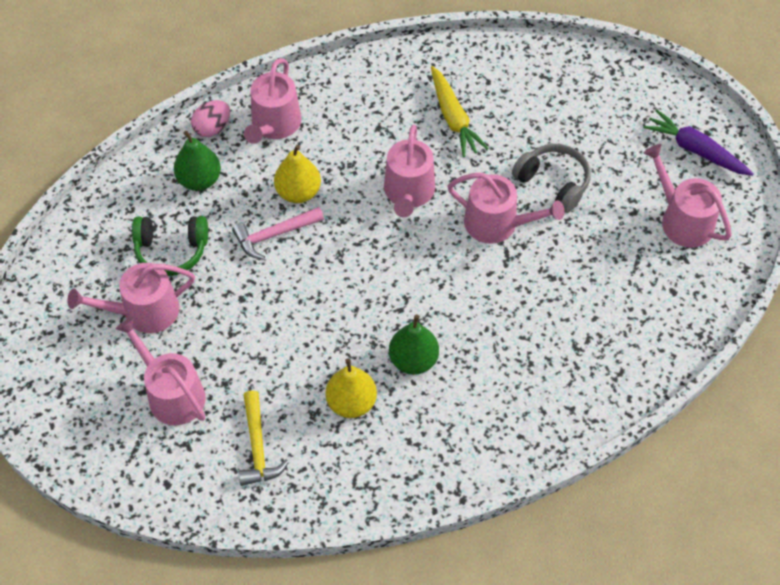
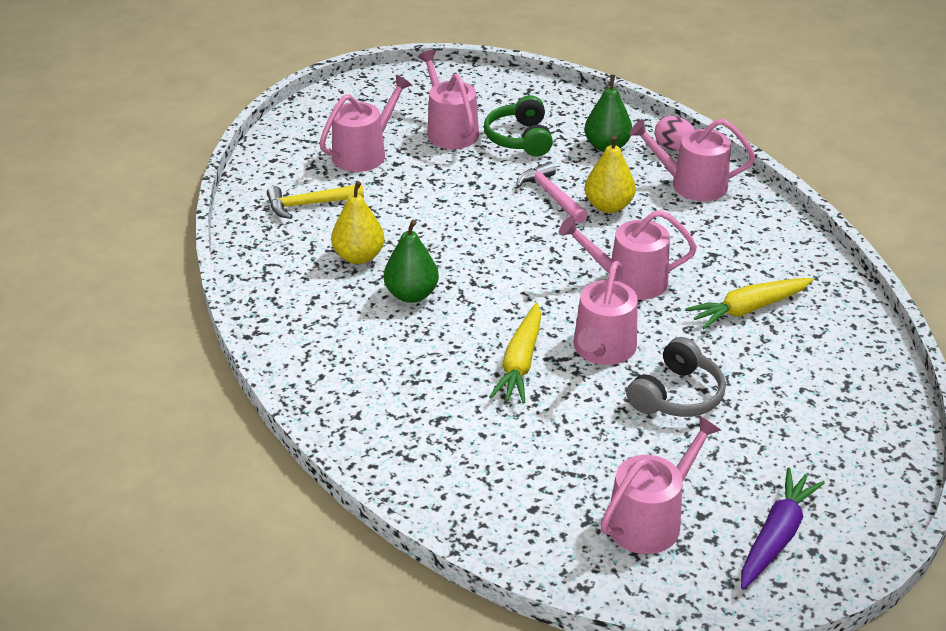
camera: 85 degrees right, 20 degrees down
(510, 283) = (520, 362): none -> yellow carrot

